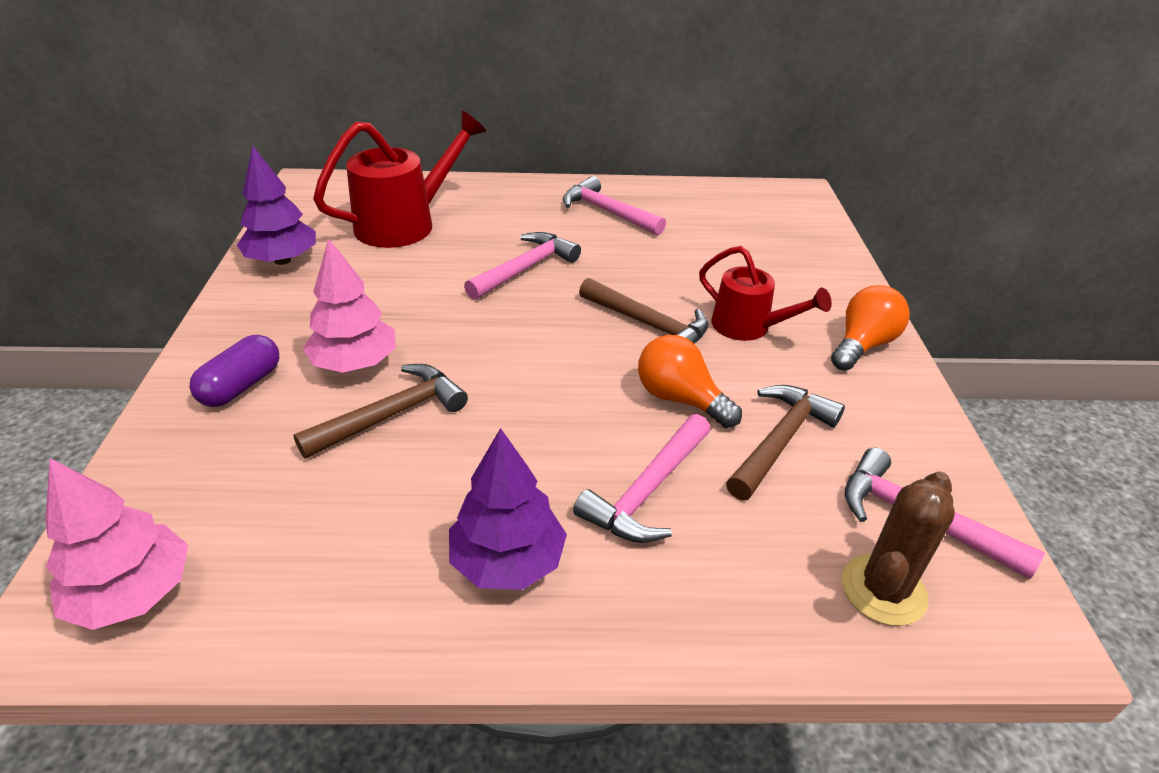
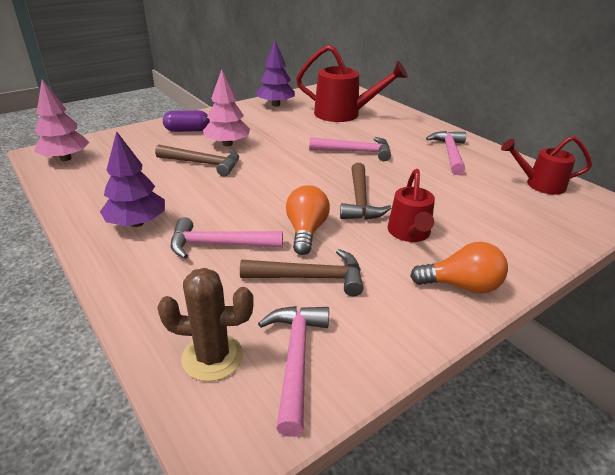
camera: 55 degrees right, 5 degrees down
(726, 203) = (539, 184): none -> red watering can

